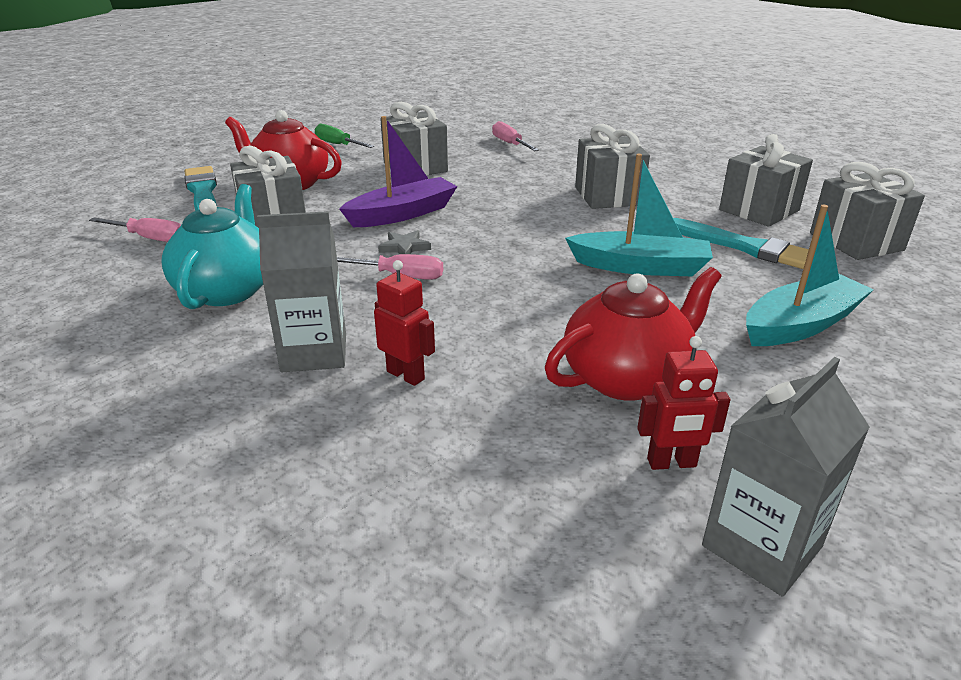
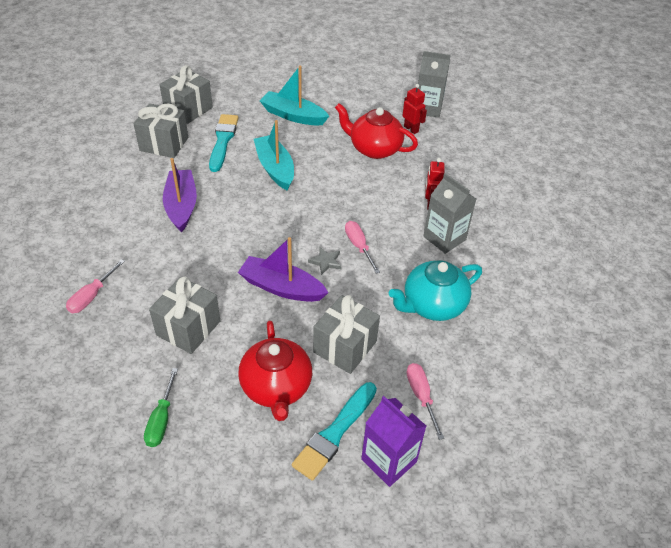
camera: 125 degrees left, 15 degrees up
(134, 204) = (389, 460): none -> purple carton
(608, 196) = (181, 206): grey gift -> purple boat

